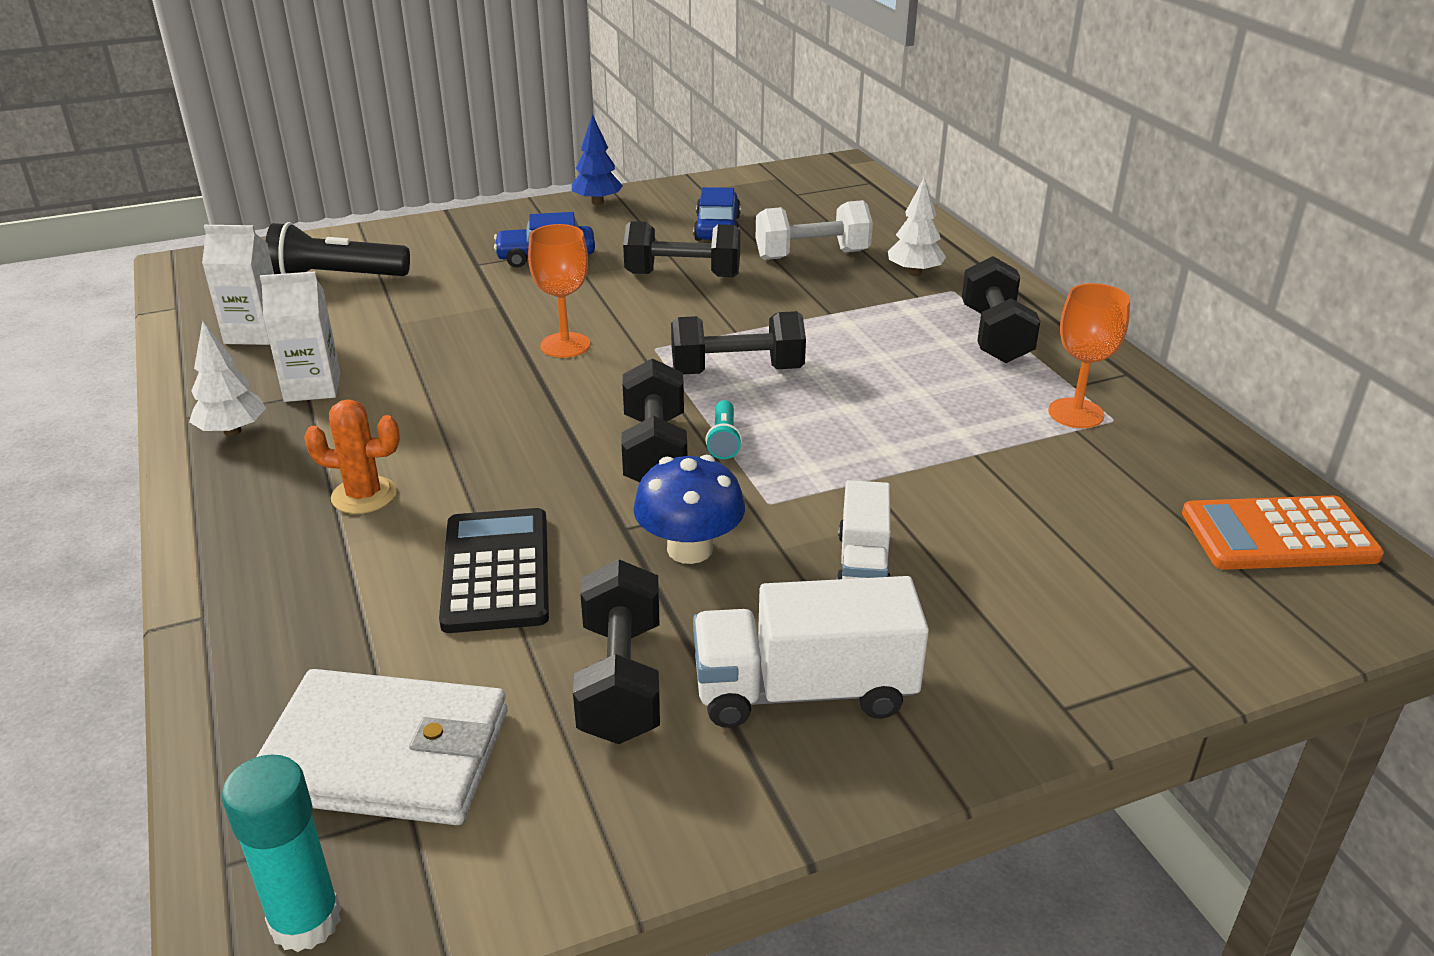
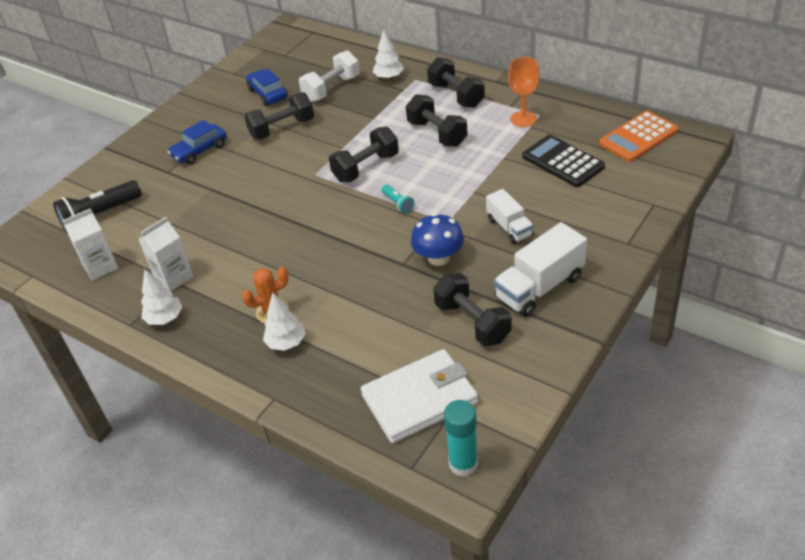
camera: 30 degrees left, 10 degrees up
(324, 548) = (286, 343): none -> white tree
(496, 571) = (373, 310): black calculator -> black calculator (563, 162)
(565, 345) = (271, 194): orange goblet -> none
(597, 202) = (185, 105): blue tree -> none
(655, 452) = (375, 224): black dumbbell -> black dumbbell (437, 133)

